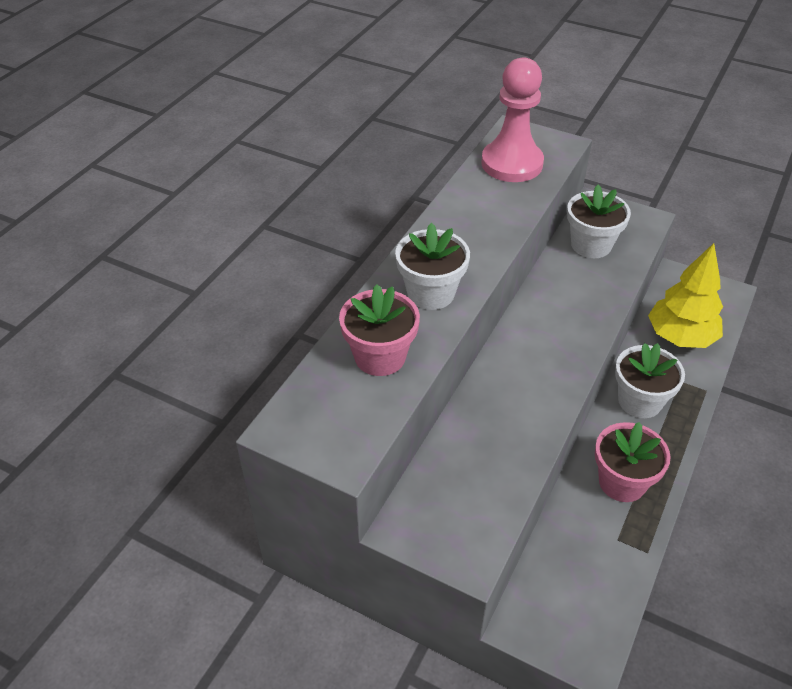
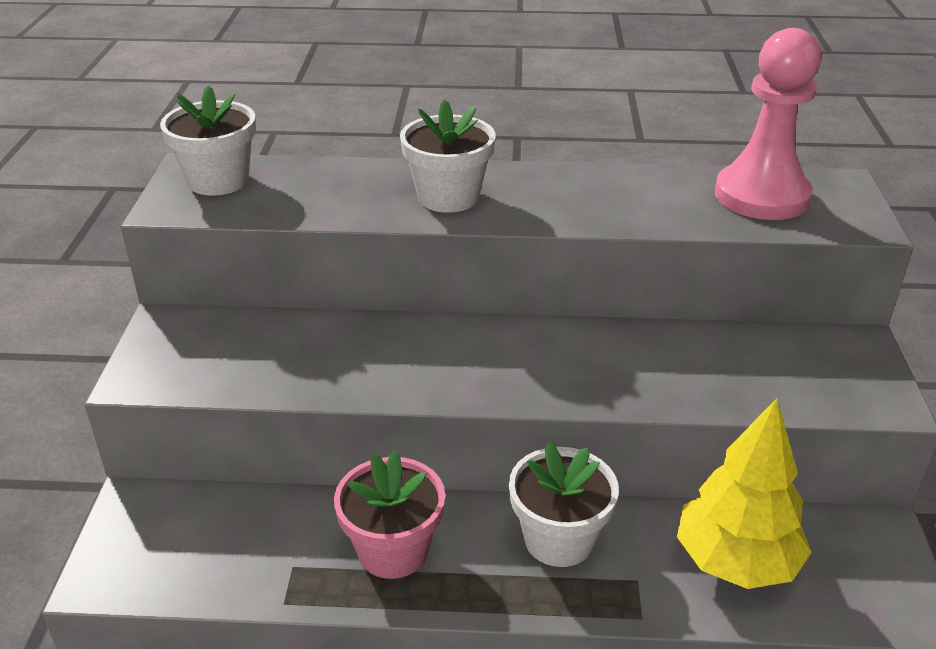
camera: 65 degrees right, 10 degrees down
(380, 357) = (322, 191): pink flower pot -> none
(591, 245) = (757, 357): white flower pot -> white flower pot (218, 181)

